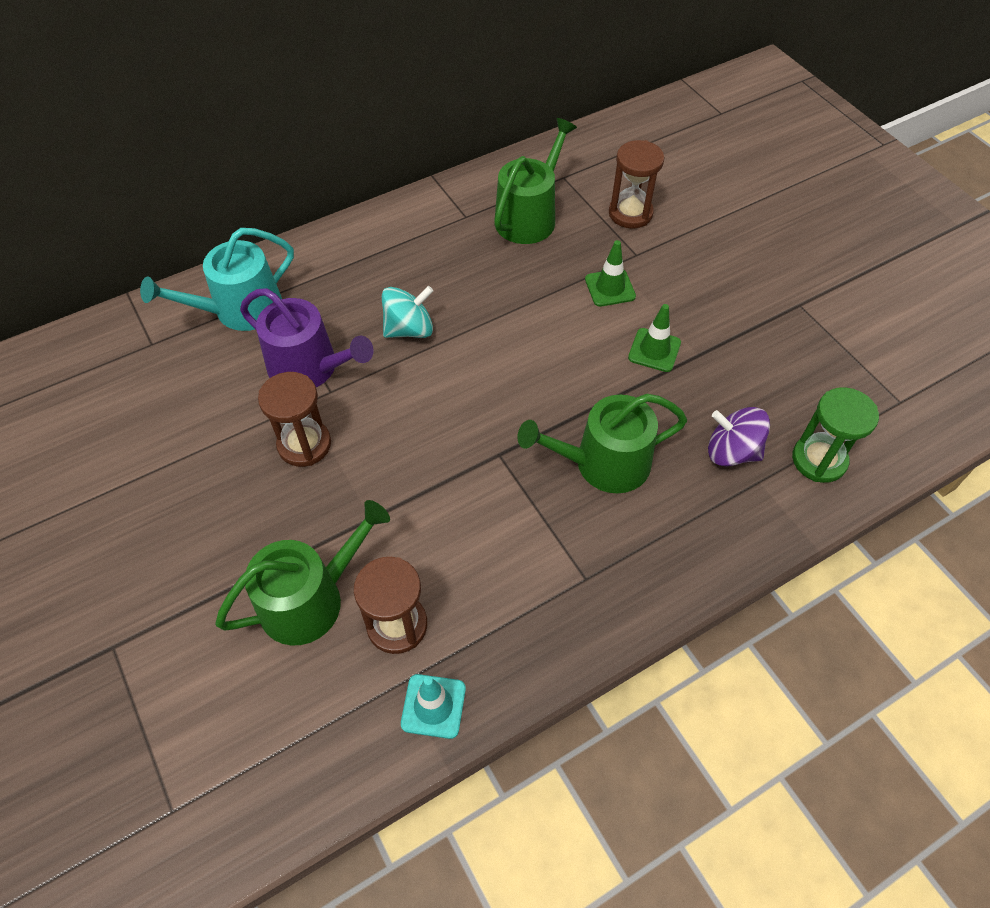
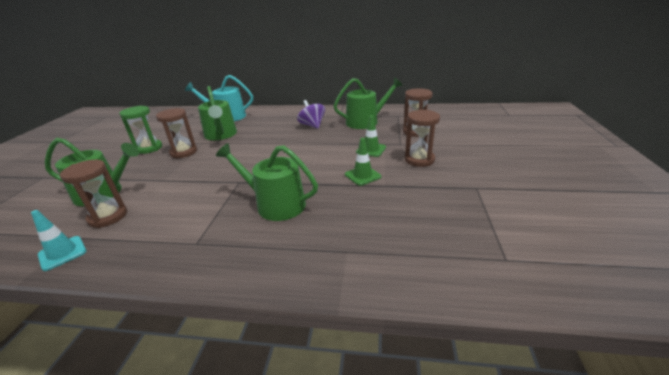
camera: 40 degrees right, 25 degrees down
(310, 368) = (221, 135): purple watering can -> green watering can
(409, 329) = (269, 136): turquoise spinning top -> none
(693, 280) = (419, 160): none -> brown hourglass
(732, 451) = (348, 230): purple spinning top -> purple spinning top (312, 125)
(819, 460) = (401, 260): green hourglass -> green hourglass (149, 148)

